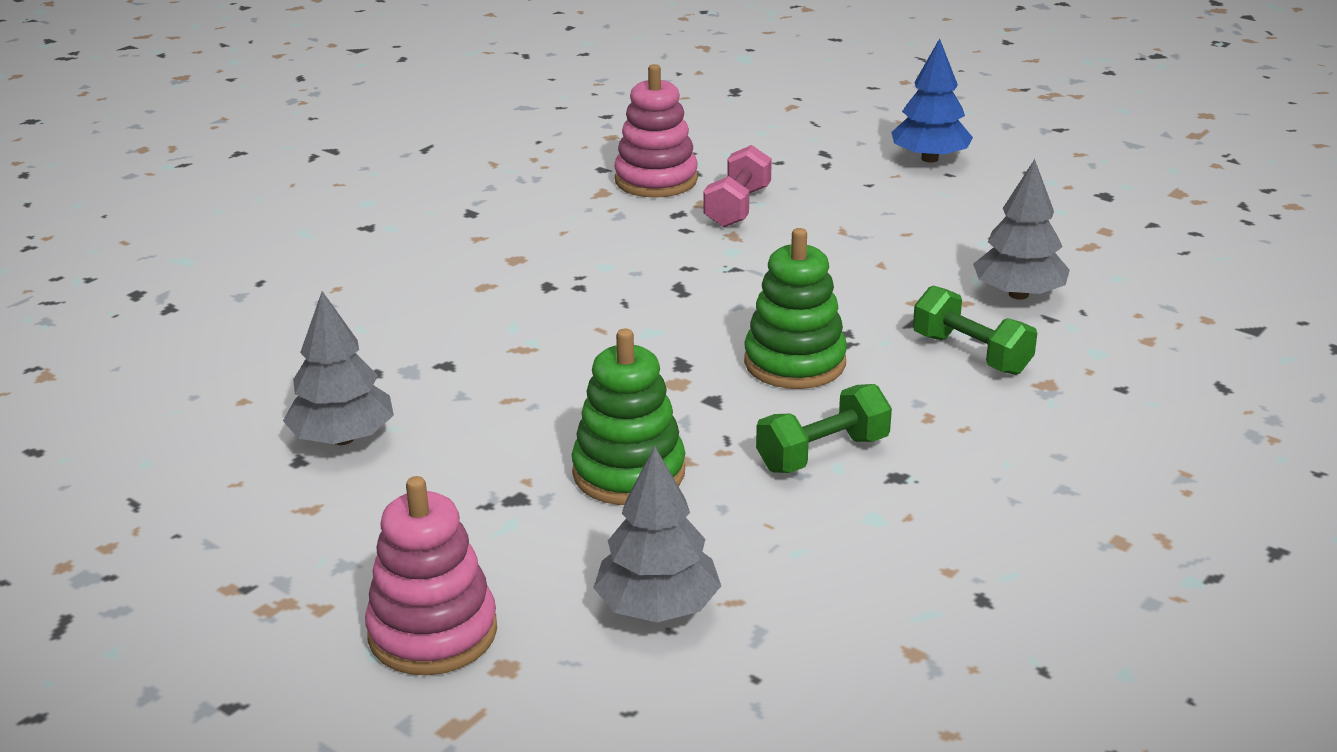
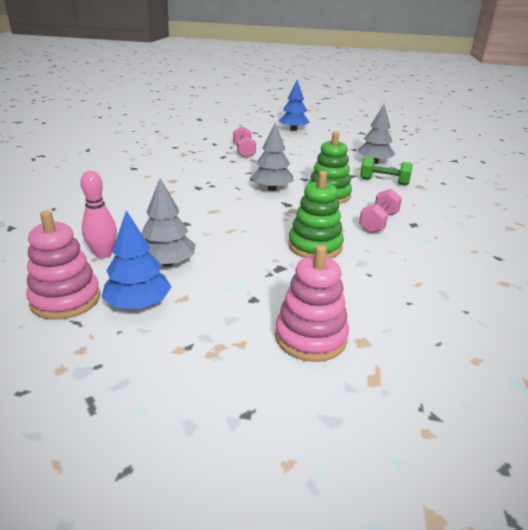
camera: 30 degrees left, 0 degrees up
(237, 499) = (138, 304): none -> blue tree
(262, 395) = (103, 254): none -> pink bowling pin
(656, 180) = (201, 147): pink stacking toy -> pink stacking toy (65, 299)
(657, 607) = (393, 295): grey tree -> grey tree (272, 189)
(822, 453) = (378, 222): green dumbbell -> pink dumbbell

